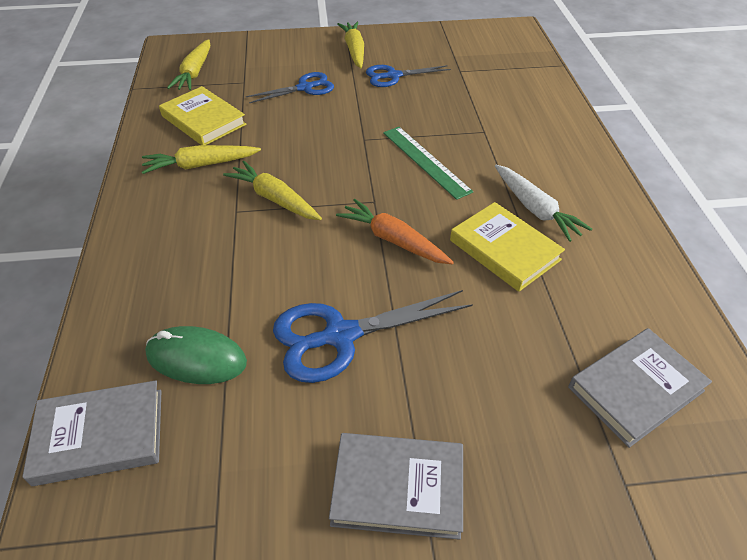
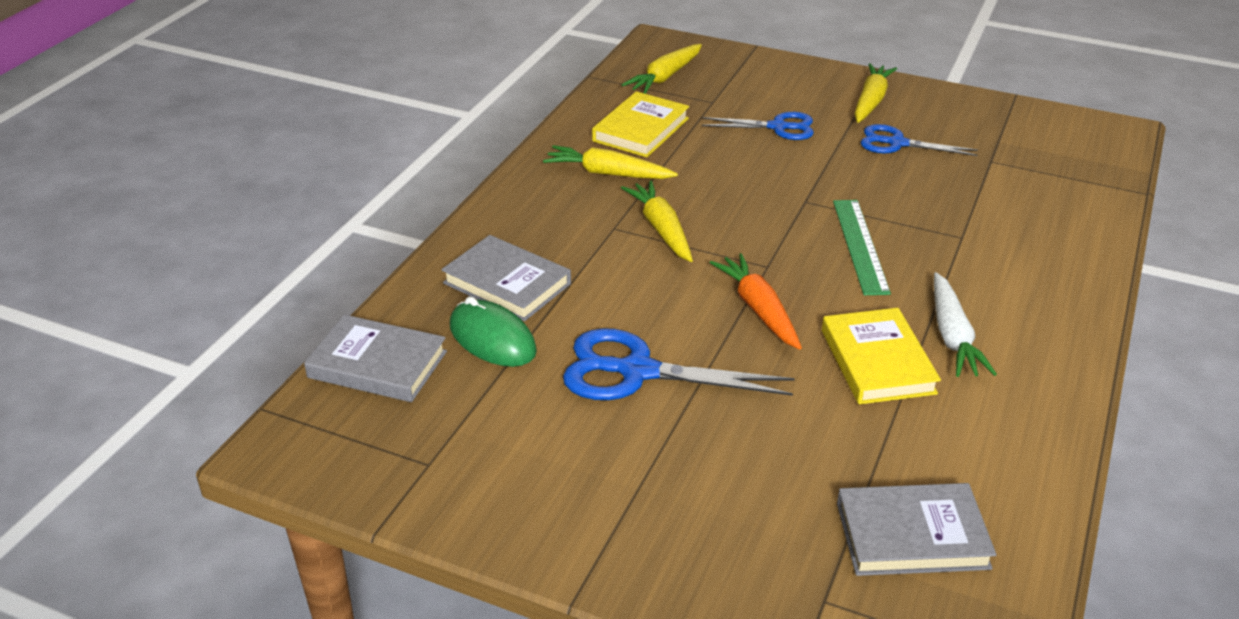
camera: 30 degrees right, 10 degrees down
(203, 120) = (641, 130): yellow book -> yellow book turned 45 degrees clockwise
(398, 488) = (599, 506): grey book -> grey book (507, 283)

